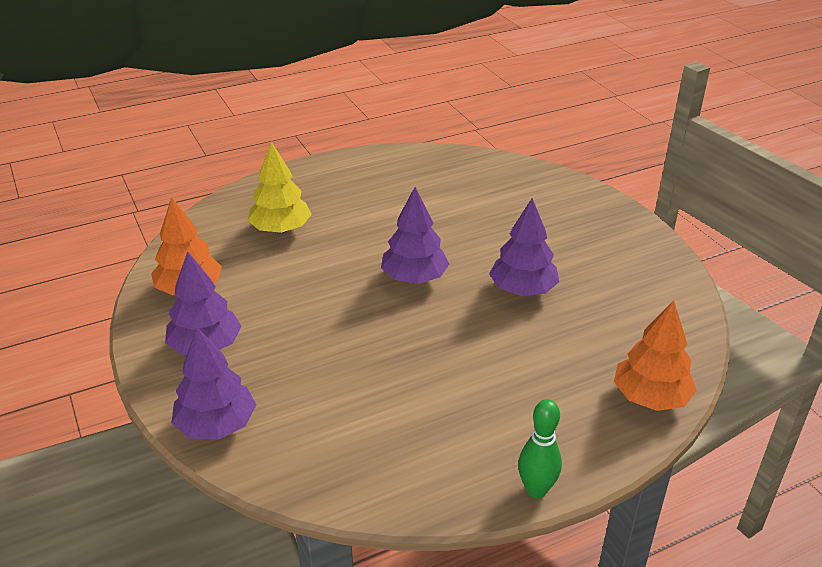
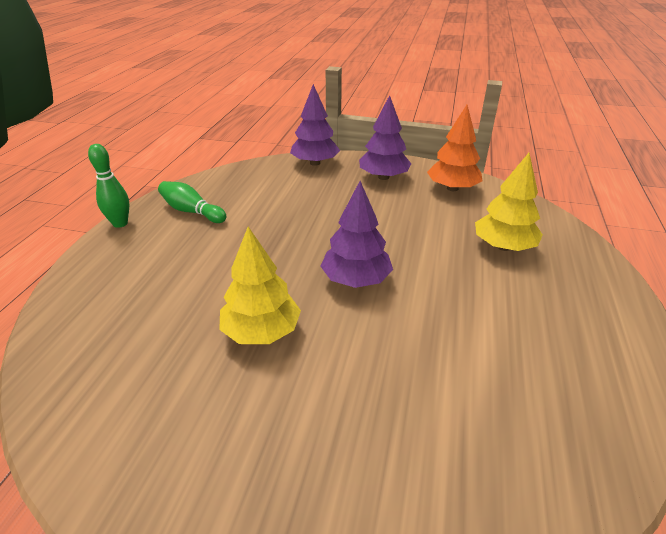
camera: 130 degrees right, 0 degrees up
(445, 449) = (192, 211): none -> green bowling pin
(522, 290) = (261, 331): purple tree -> yellow tree
(650, 397) = (69, 313): orange tree -> none

